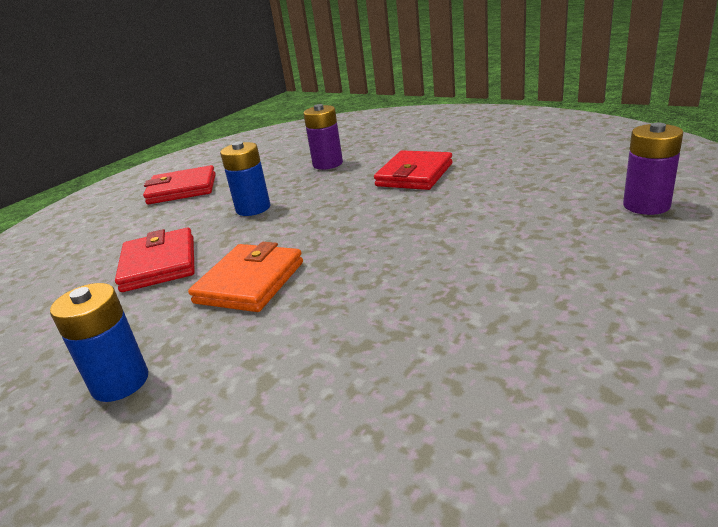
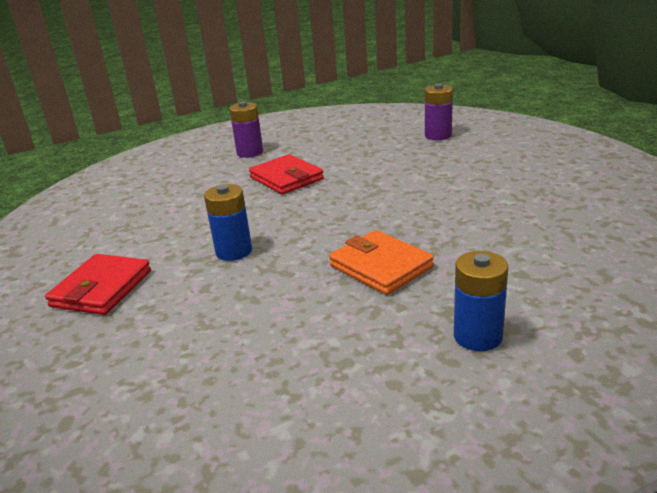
camera: 65 degrees left, 0 degrees up
(159, 264) = (285, 311): red wallet -> none
(328, 164) = (193, 205): purple battery -> purple battery (250, 153)

